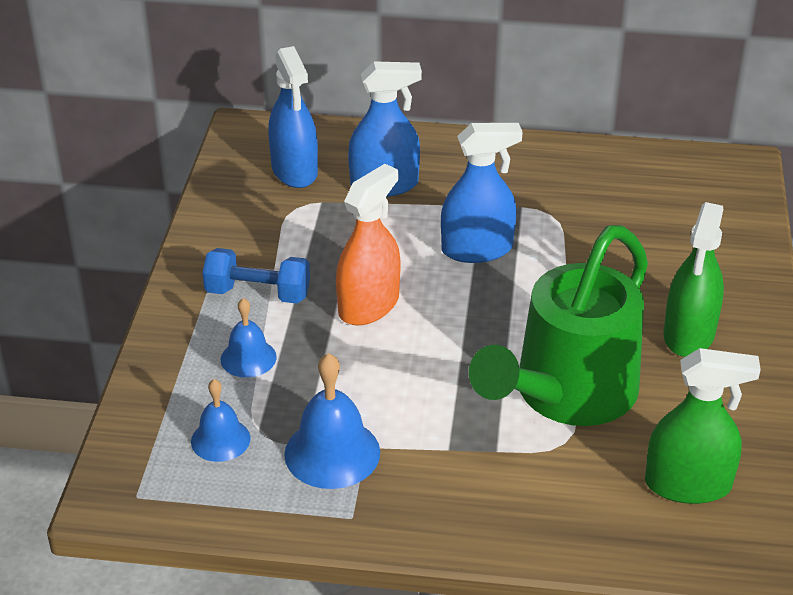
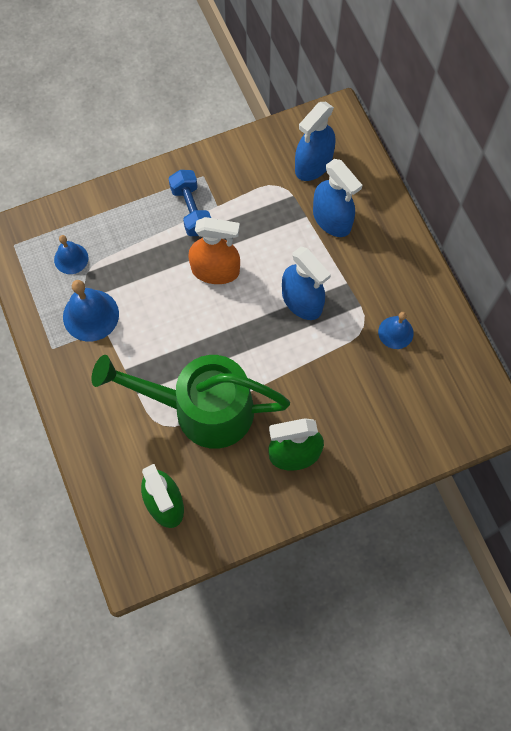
camera: 60 degrees right, 30 degrees up
(248, 358) = (137, 236): blue bell -> blue bell (395, 332)

